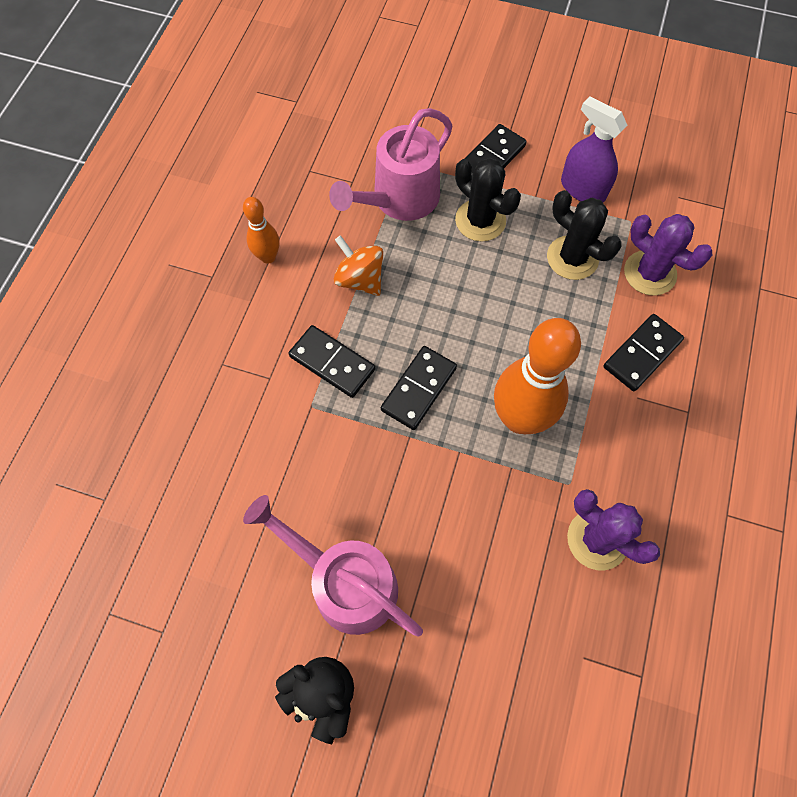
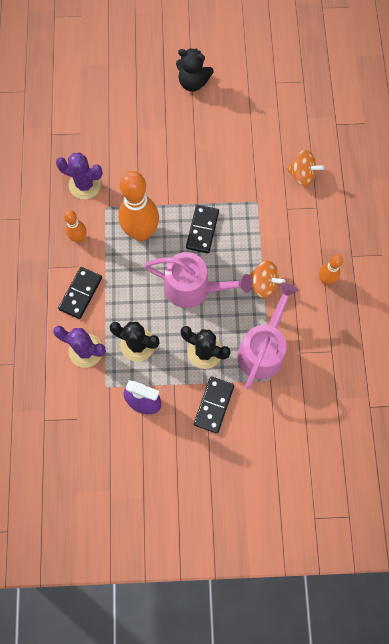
camera: 160 degrees right, 5 degrees up
(215, 425) = (302, 175): none -> orange spinning top
(332, 363) = (256, 228): black domino -> none
(345, 582) = (202, 127): pink watering can -> pink watering can (194, 288)
(627, 443) = (79, 238): none -> orange bowling pin

